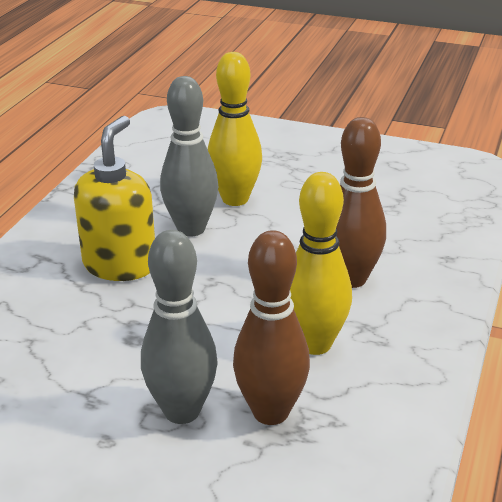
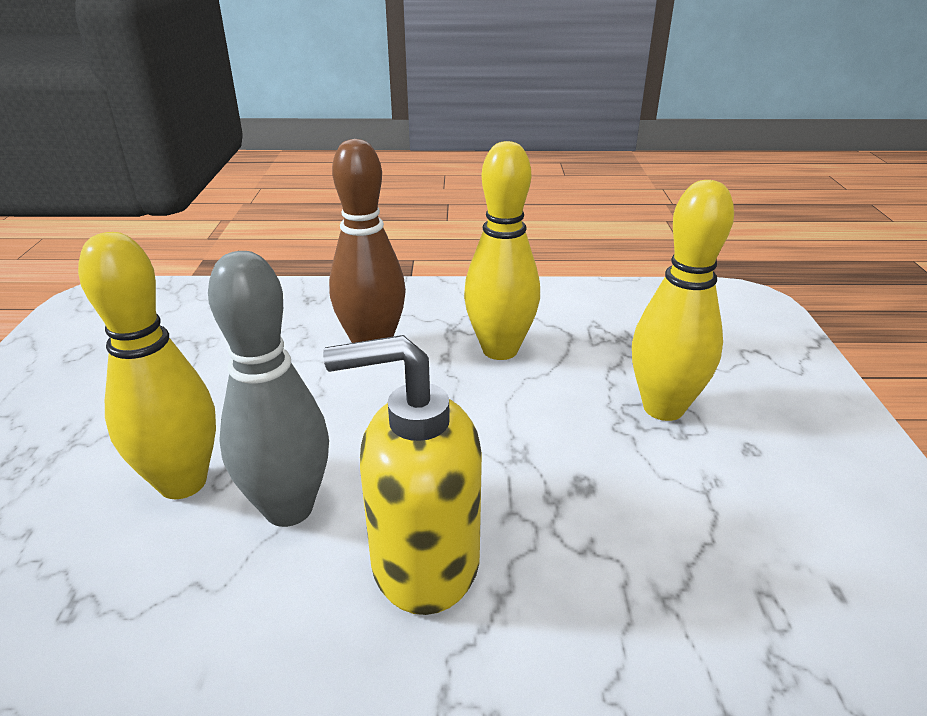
camera: 110 degrees left, 0 degrees up
(182, 411) = (663, 408): grey bowling pin -> yellow bowling pin
(270, 412) = (615, 356): brown bowling pin -> none

